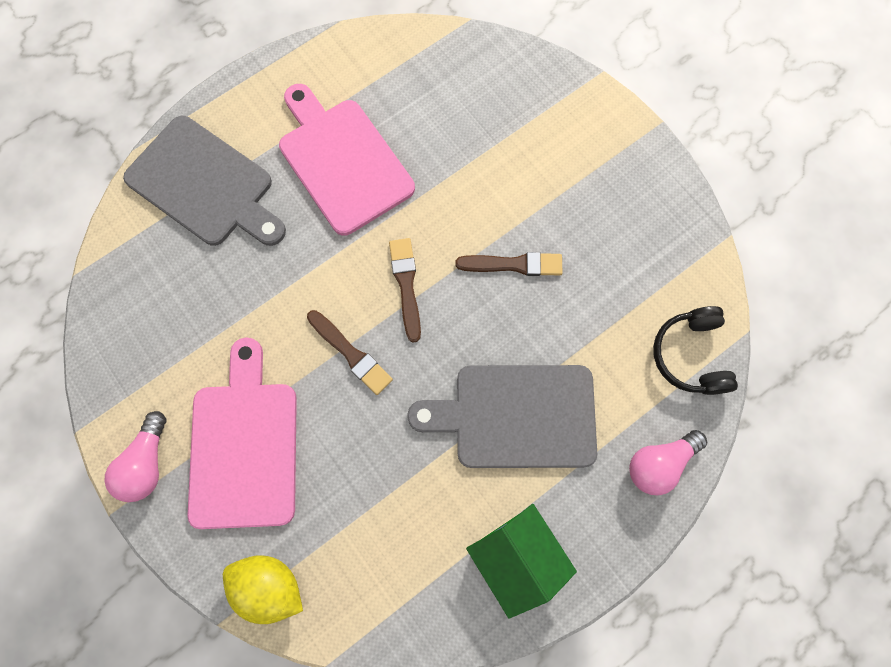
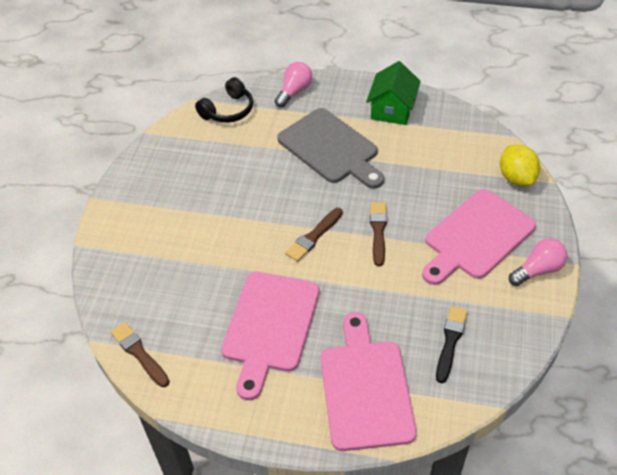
camera: 130 degrees left, 25 degrees down
(170, 296) = (450, 341): none -> black brush
(205, 185) = (365, 388): grey cutting board -> pink cutting board
(513, 264) = (251, 201): brown brush -> brown brush (139, 353)
(659, 463) = (294, 91): pink light bulb -> pink light bulb turned 75 degrees counterclockwise

